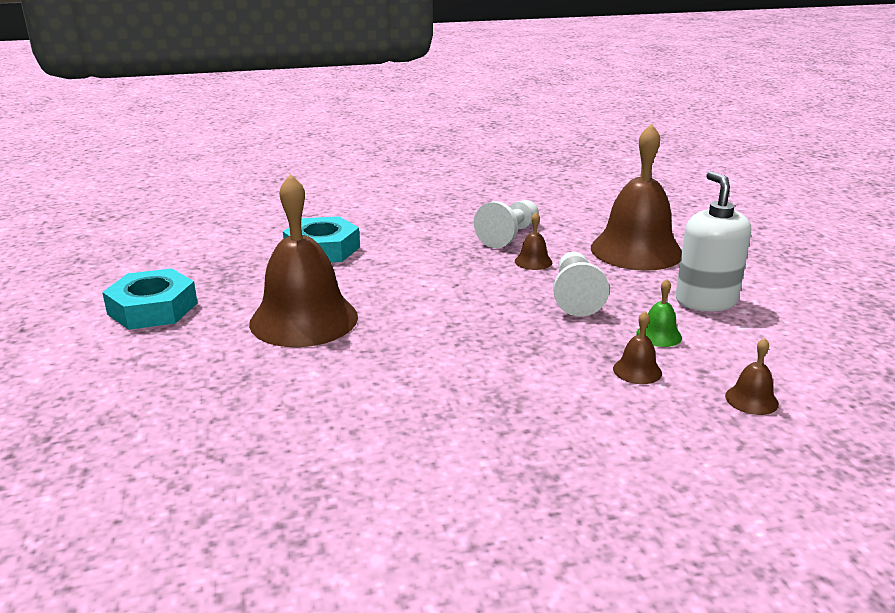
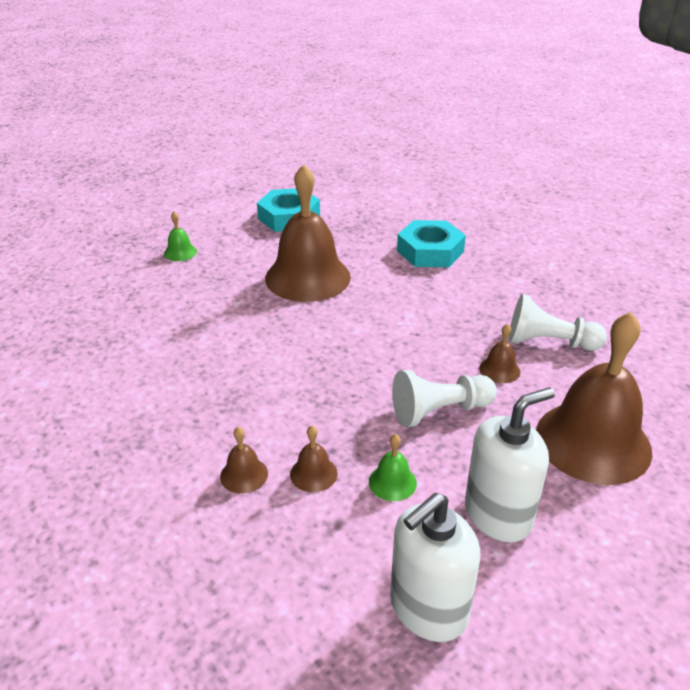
camera: 70 degrees right, 10 degrees up
(143, 399) = (180, 252): none -> green bell
(751, 400) = (293, 565): brown bell -> brown bell (244, 475)
(799, 348) = (428, 609): none -> white soap dispenser

